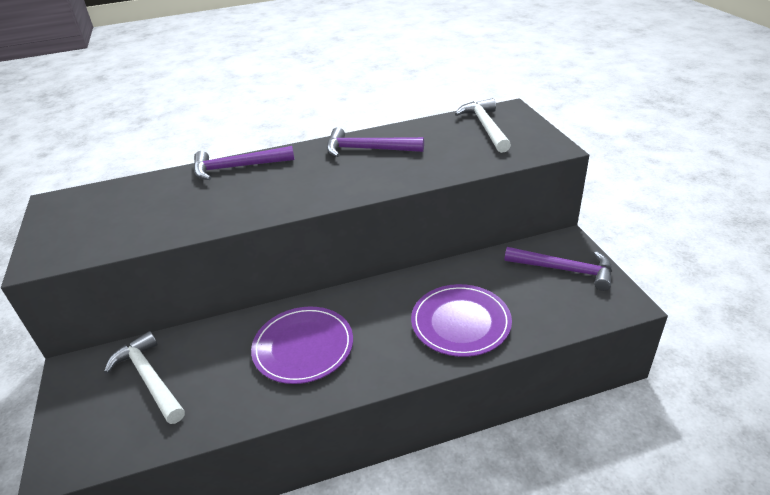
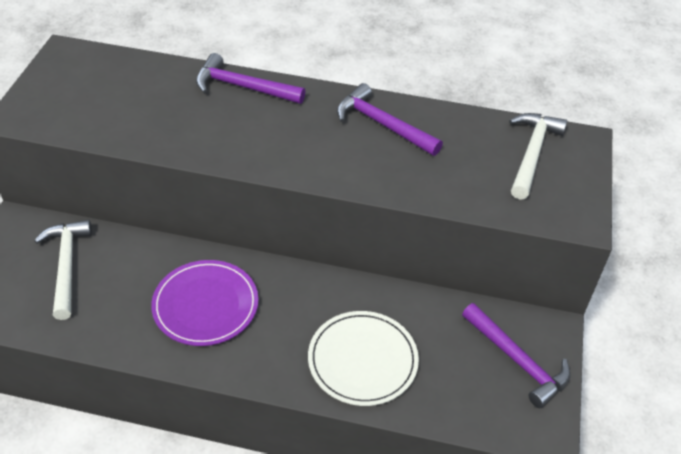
camera: 25 degrees right, 10 degrees up
(460, 322) = (362, 360): purple plate -> white plate

